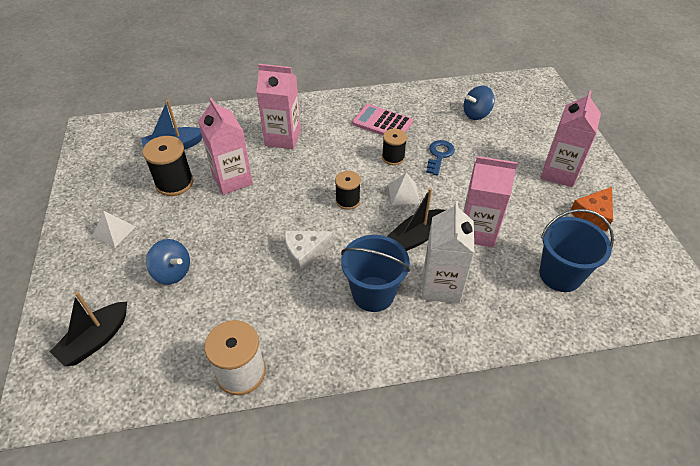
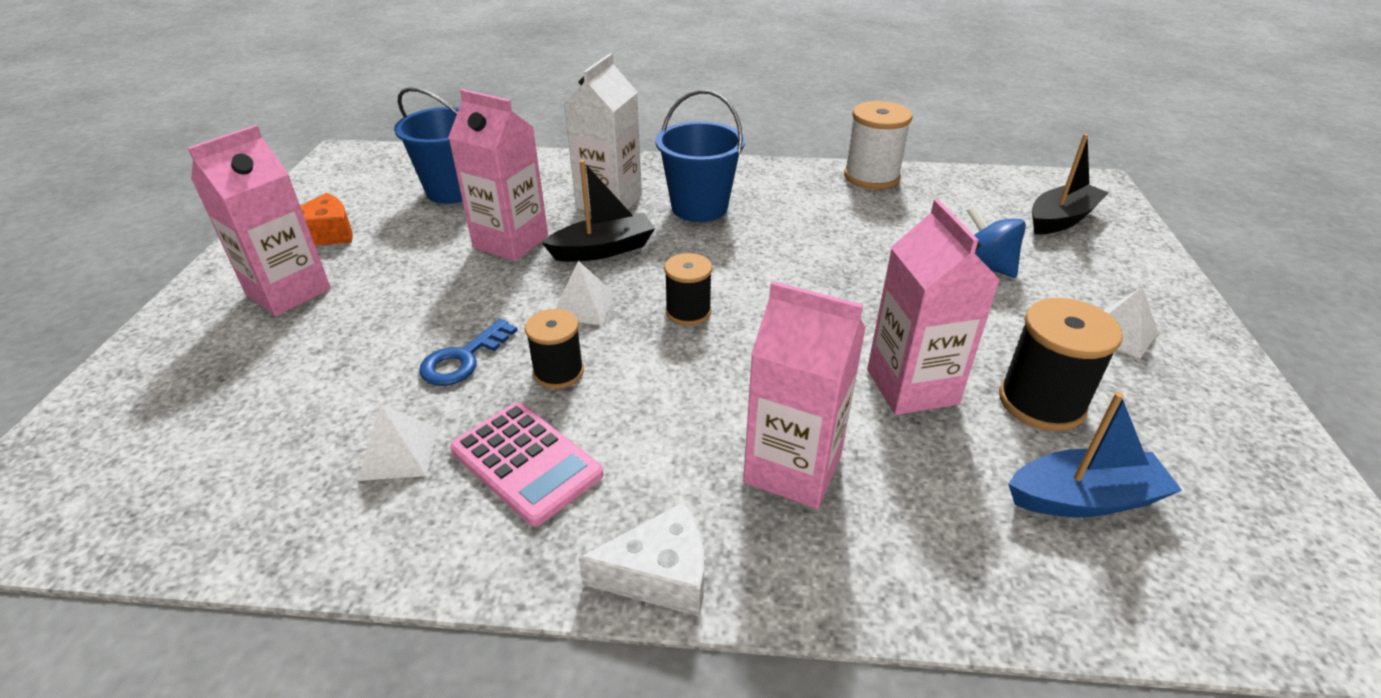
camera: 165 degrees left, 10 degrees down
(305, 252) = (780, 257): white cheese -> white cheese (660, 574)
(430, 118) = (398, 453): none -> white pyramid
(476, 114) = (283, 440): blue spinning top -> none

